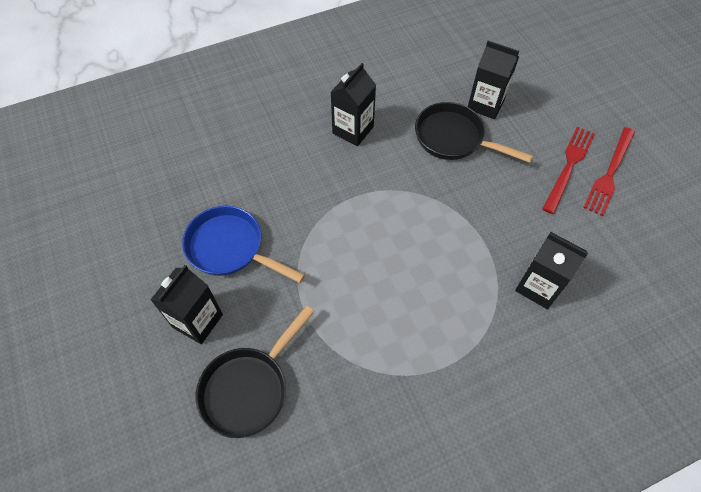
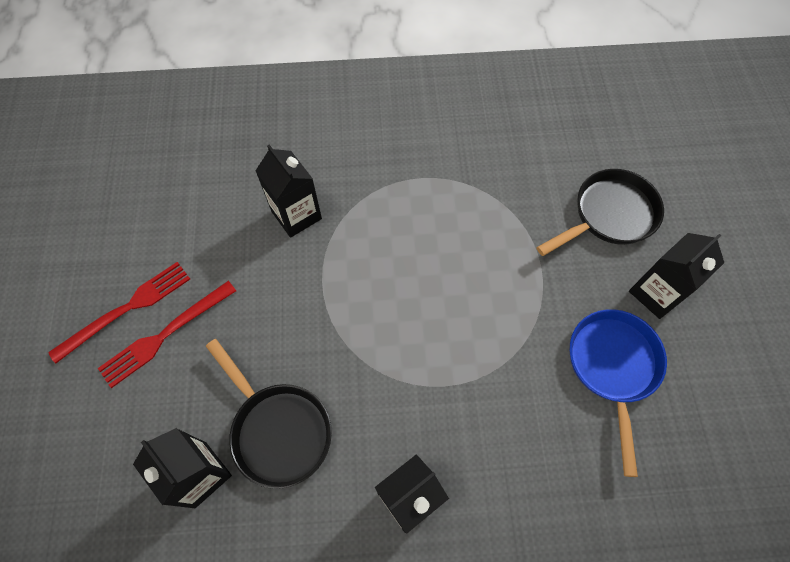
camera: 160 degrees left, 5 degrees up
(230, 248) = (613, 367): blue pan -> blue pan turned 135 degrees counterclockwise

